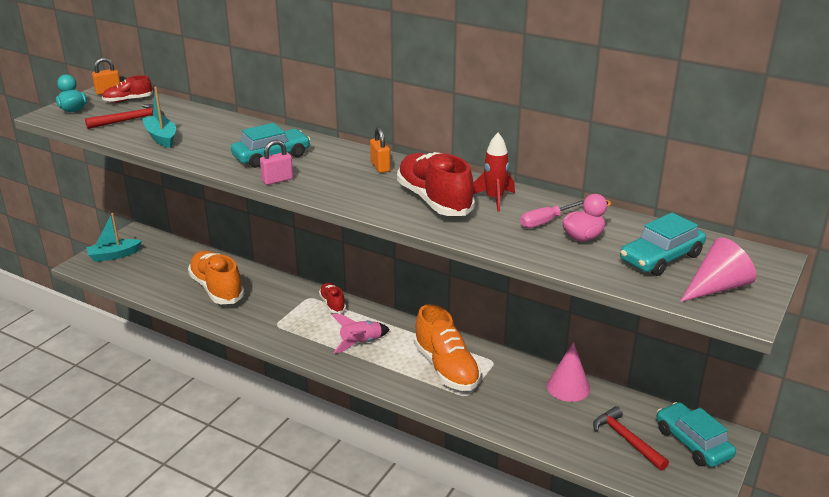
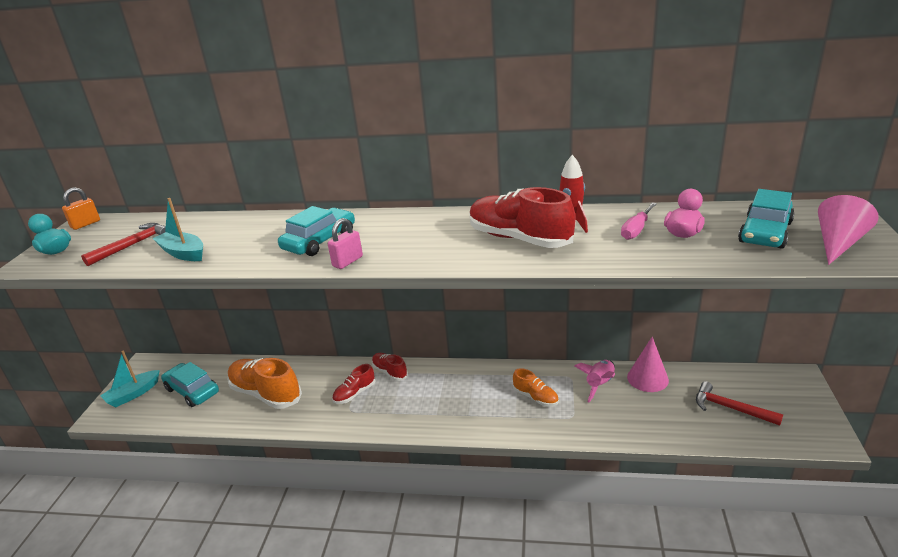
camera: 20 degrees left, 0 degrees up
(128, 100) = (115, 227): red shoe -> red shoe (354, 393)
(361, 343) = (443, 400): pink rocket -> pink rocket (599, 384)
(380, 167) = (437, 223): orange padlock -> none
(446, 368) = (535, 397): orange shoe -> orange shoe, size x0.52
(692, 443) = (780, 391): turquoise car -> turquoise car (192, 391)

